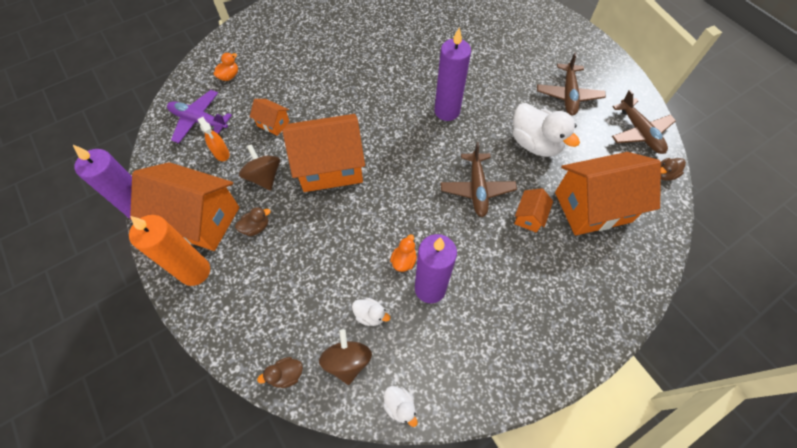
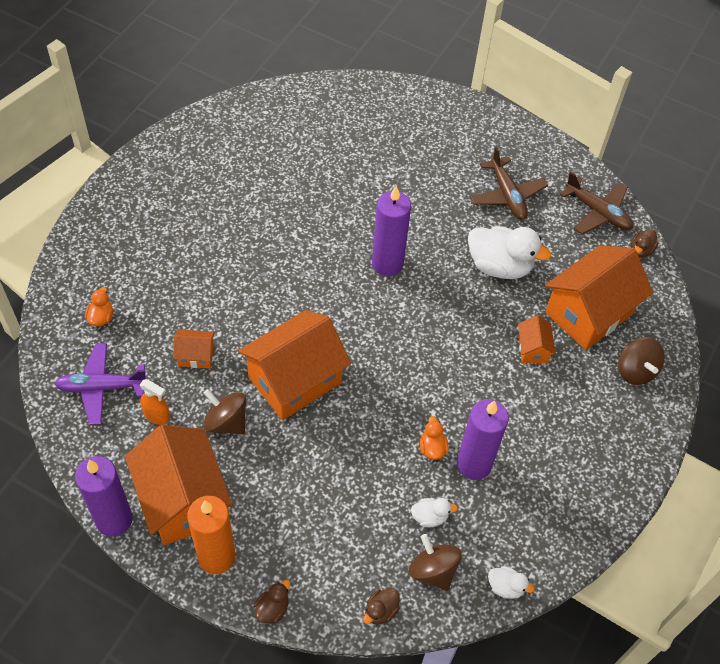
camera: 30 degrees left, 5 degrees down
(200, 219) = (183, 500): orange house -> orange house turned 75 degrees clockwise
(256, 227) = (253, 481): brown duck -> brown duck (272, 608)
(477, 189) = (466, 340): brown plane -> none
(612, 270) = (635, 370): none -> brown spinning top

